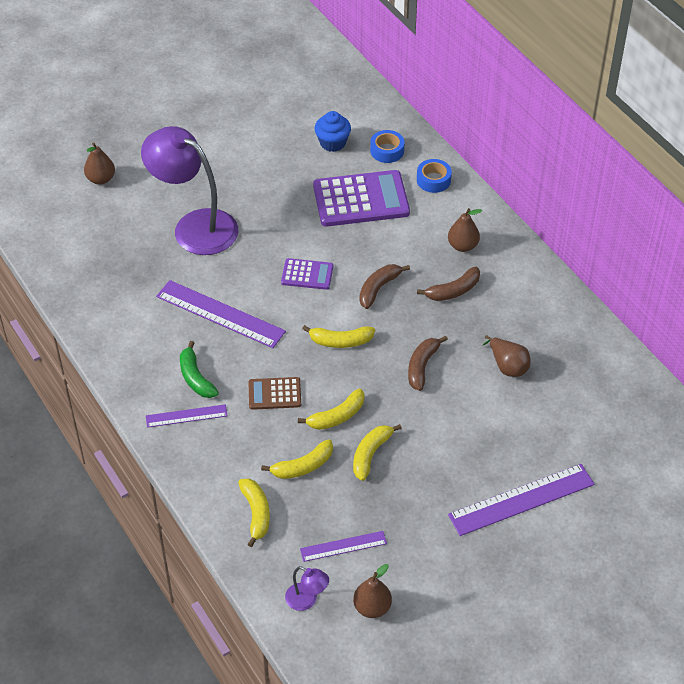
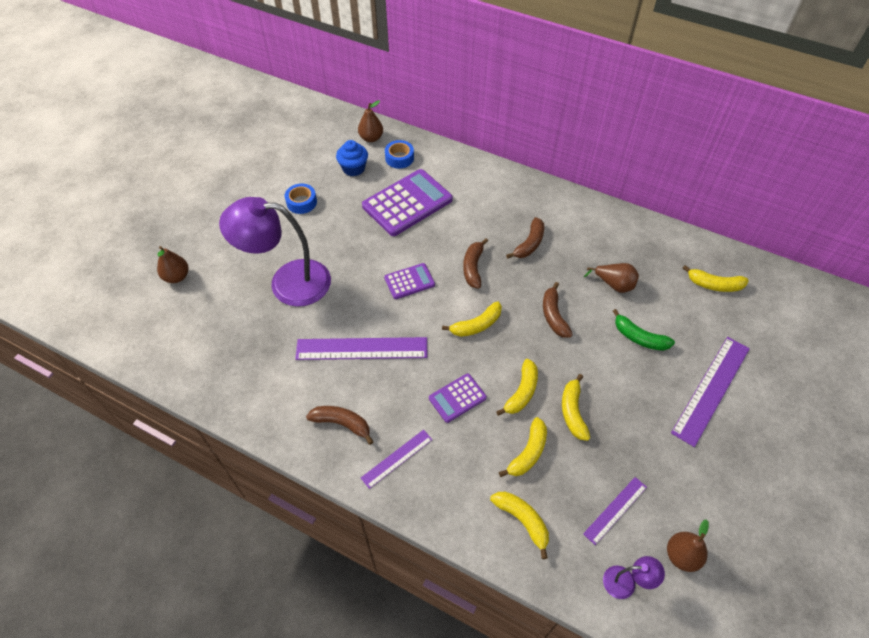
camera: 30 degrees left, 5 degrees up
(160, 367) = (342, 423): none -> brown banana
(196, 378) = (380, 418): green banana -> green banana (639, 338)
(274, 394) = (457, 398): brown calculator -> purple calculator
(433, 180) = (450, 166): blue tape -> blue tape (301, 202)
(462, 246) = (509, 206): brown pear -> brown pear (371, 138)
(614, 413) = (714, 285): none -> yellow banana

